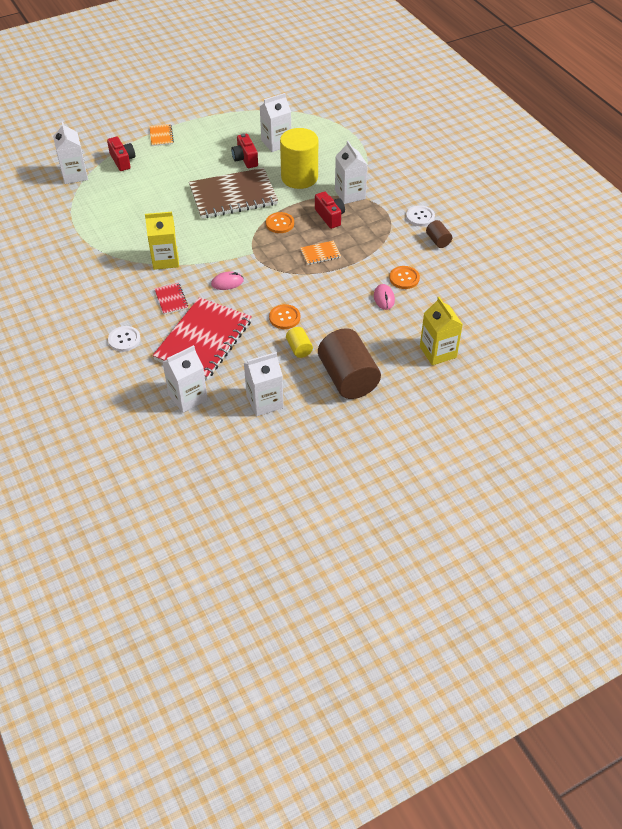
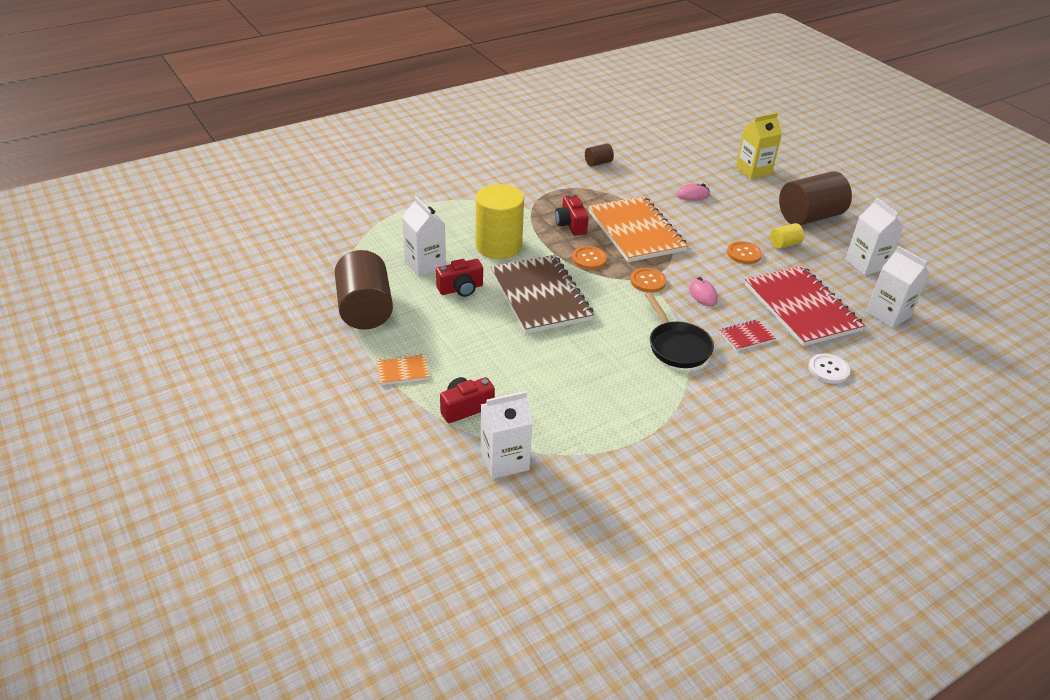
camera: 95 degrees left, 10 degrees down
(165, 260) = (677, 346): yellow carton -> black pan
(203, 340) = (801, 308): red notebook -> red notebook turned 45 degrees clockwise
(225, 119) = (365, 309): none -> brown cylinder
(320, 254) = (635, 231): orange notebook -> orange notebook, size x2.35
(330, 217) = (570, 225): red camera -> red camera turned 75 degrees counterclockwise
(350, 194) = (528, 211): white carton -> none
(404, 278) = (660, 183): orange button -> orange button (648, 281)
(420, 217) = (562, 171): white button -> none

